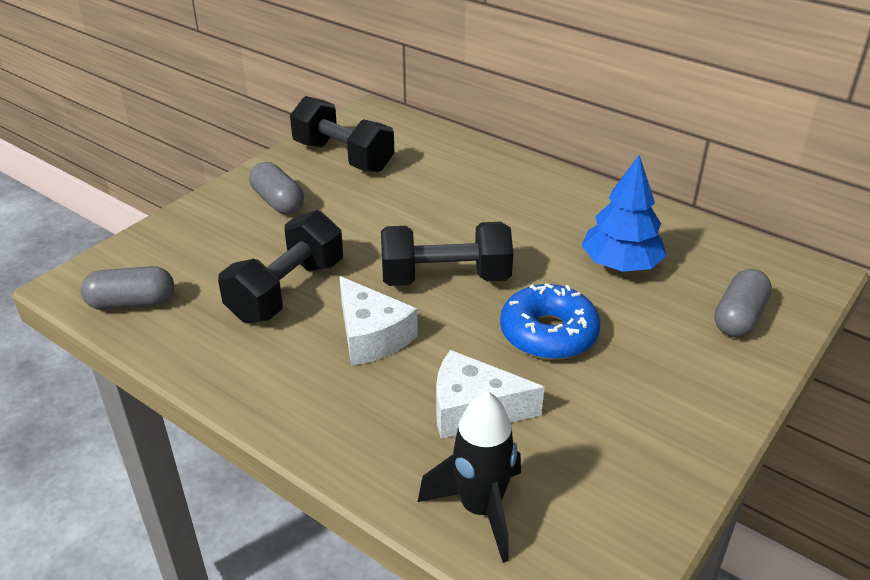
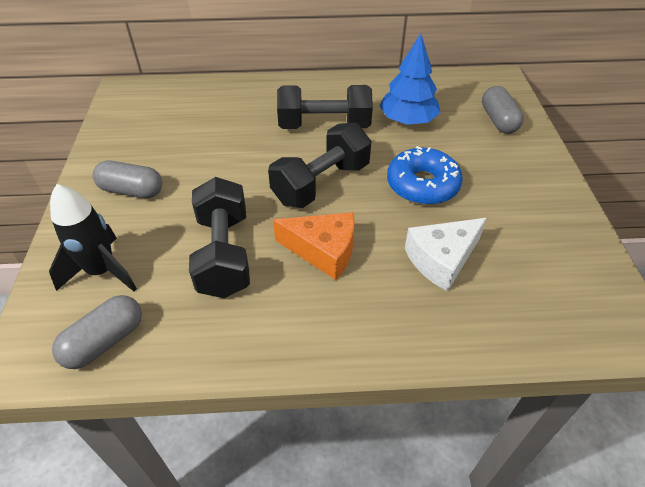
camera: 40 degrees left, 10 degrees up
(343, 157) = (142, 132): black dumbbell -> black dumbbell (324, 126)
(371, 336) = (323, 251): white cheese -> orange cheese
(480, 509) = (521, 320): black rocket -> black rocket (102, 271)

